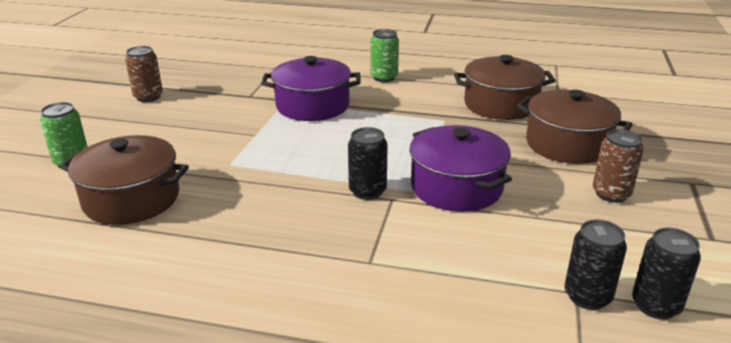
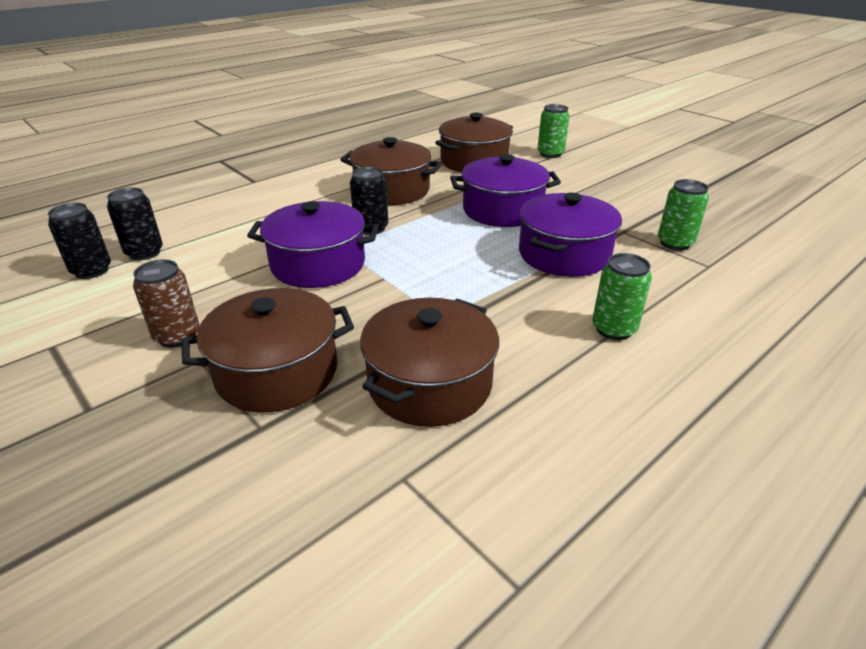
camera: 125 degrees right, 5 degrees up
(148, 97) = (659, 190): brown can -> none
(252, 79) = (675, 243): none -> green can
(258, 145) = (502, 210): none -> purple pot
(269, 217) = (392, 190): none -> brown pot

